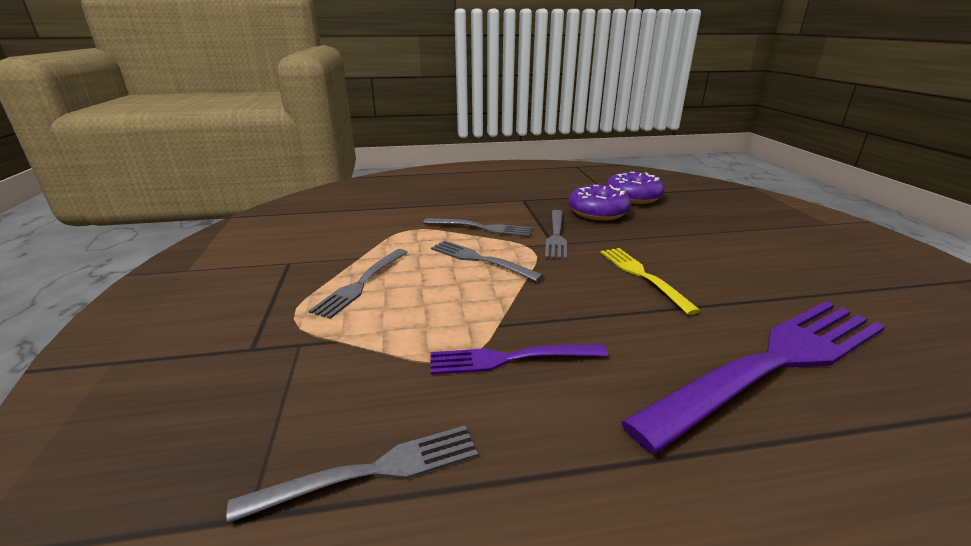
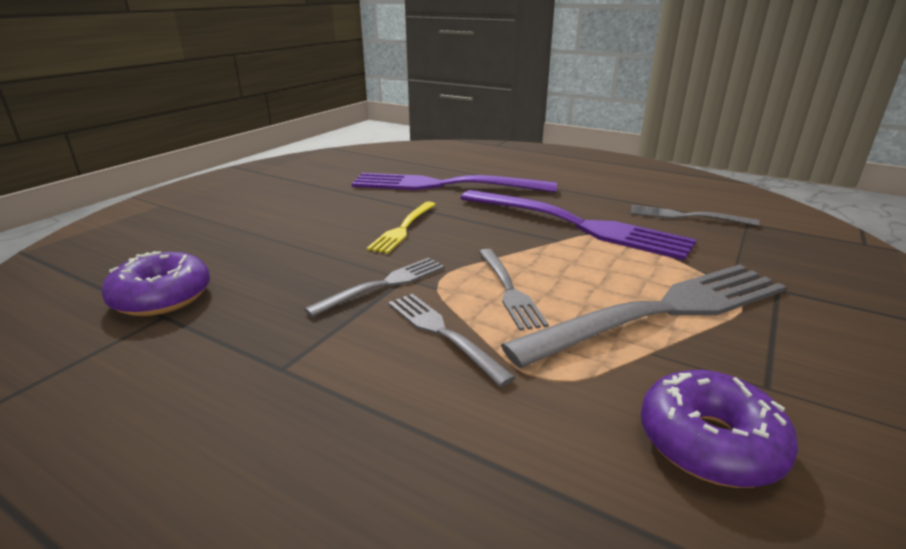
camera: 140 degrees left, 0 degrees up
(362, 283) = (662, 311): grey fork -> grey fork, size x1.97
(511, 359) = (576, 224): purple fork -> purple fork, size x1.97
(598, 212) = (267, 294): purple donut -> purple donut (709, 442)

